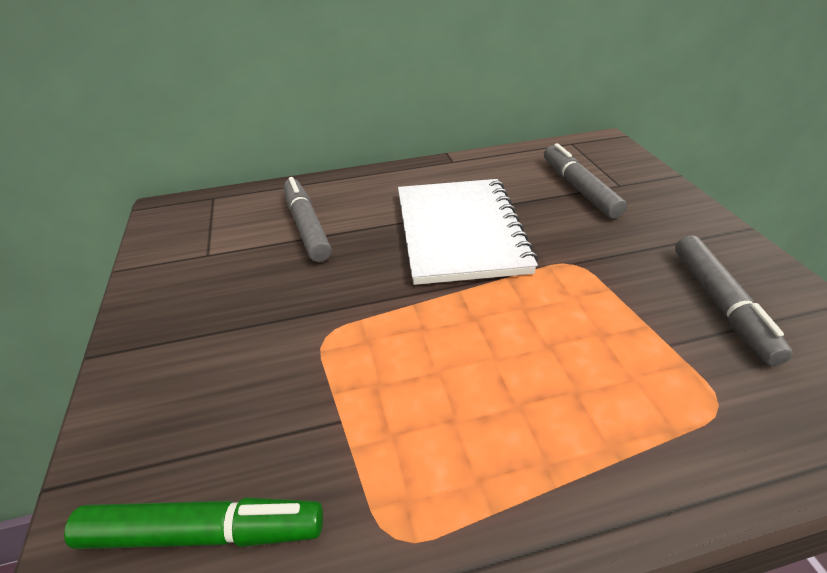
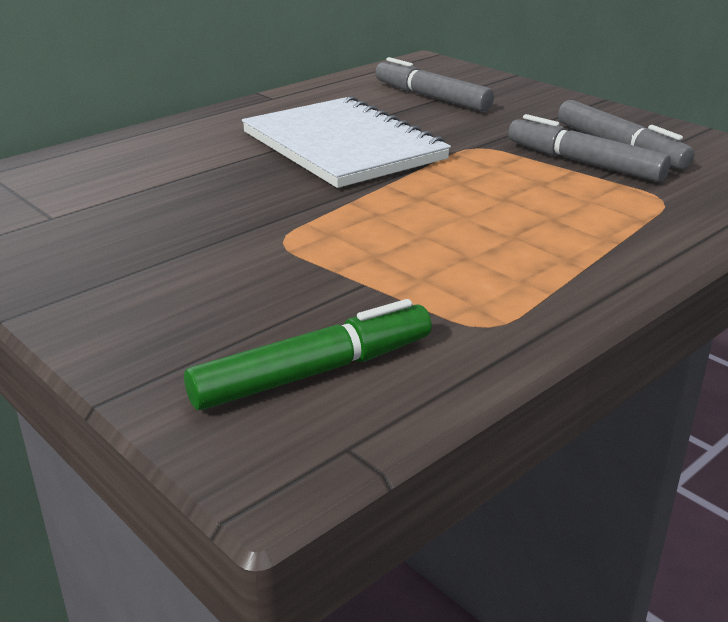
camera: 30 degrees left, 10 degrees down
(307, 226) = (157, 173): grey marker -> grey marker (584, 163)

